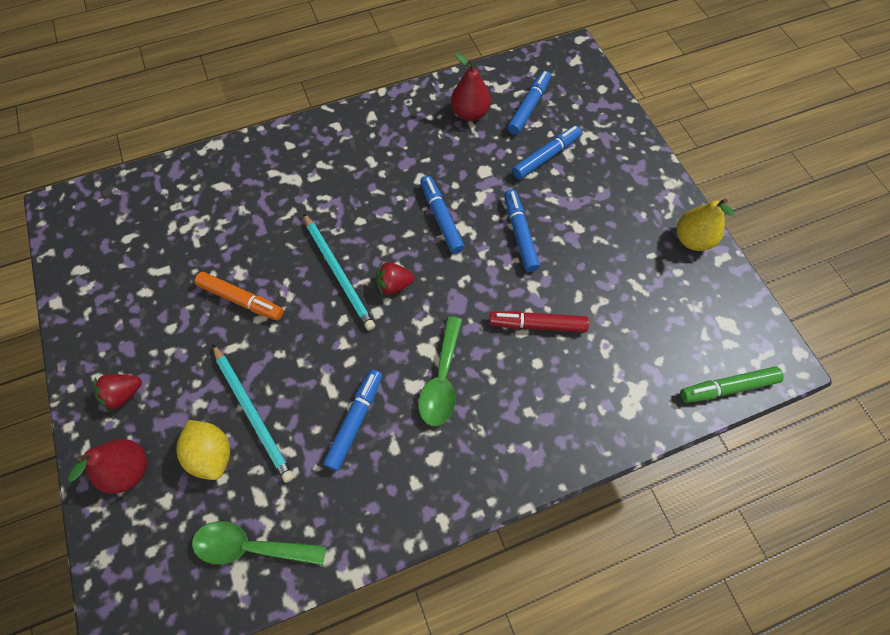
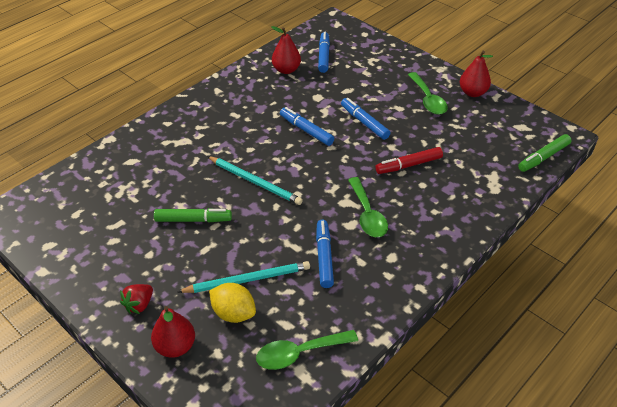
camera: 25 degrees left, 20 degrees down
(241, 299) = (193, 220): orange marker -> green marker
(253, 413) = (248, 280): turquoise pencil -> turquoise pencil turned 45 degrees counterclockwise
(394, 285) = (299, 176): red strawberry -> none
(546, 156) = (353, 78): blue marker -> none
(624, 228) = (428, 99): none -> green spoon
(692, 240) = (472, 93): yellow pear -> red pear

